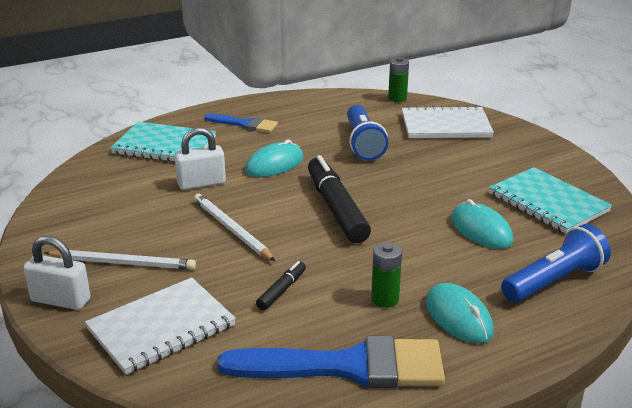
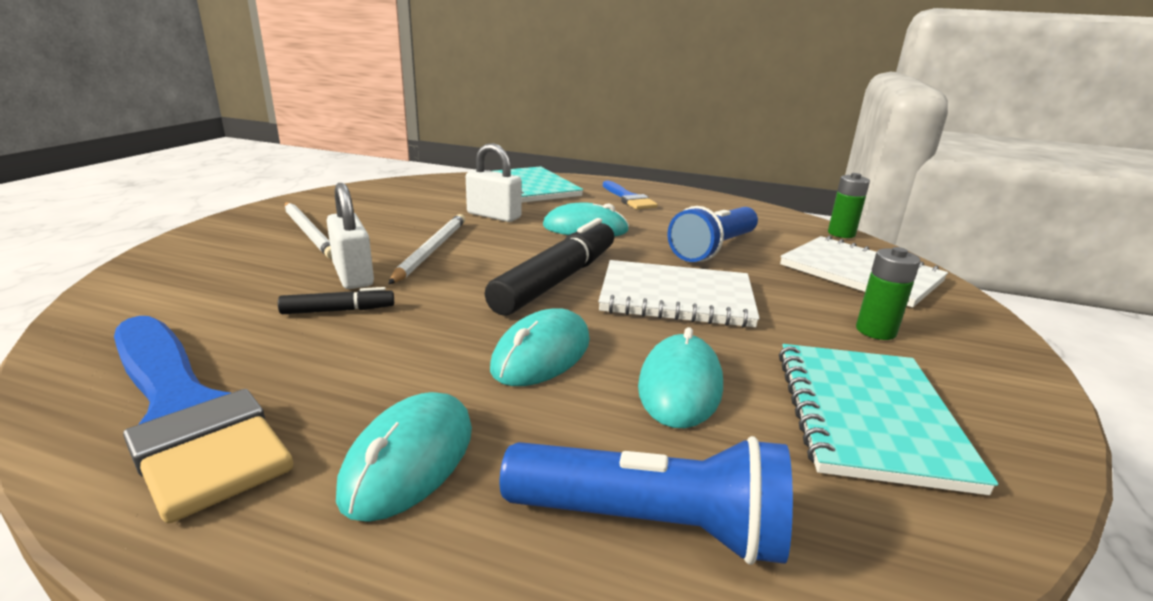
camera: 45 degrees right, 5 degrees down
(60, 300) = (218, 232): white padlock -> white padlock (353, 275)
(161, 327) = (201, 281): white notebook -> white notebook (676, 297)
(385, 299) = (391, 379): green battery -> green battery (875, 331)
(412, 250) = (541, 354): none -> turquoise mouse

